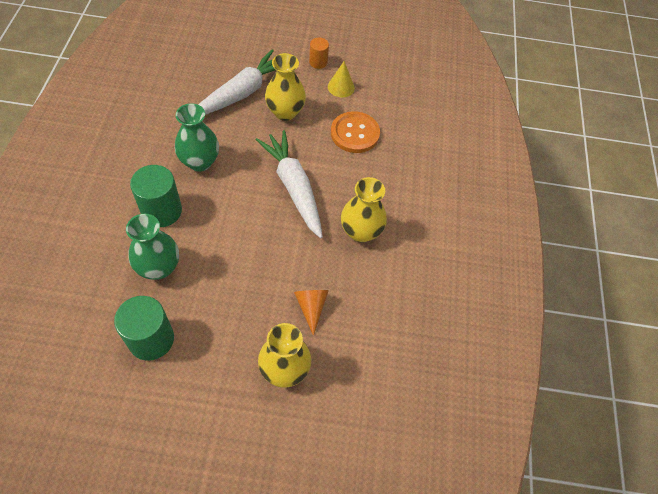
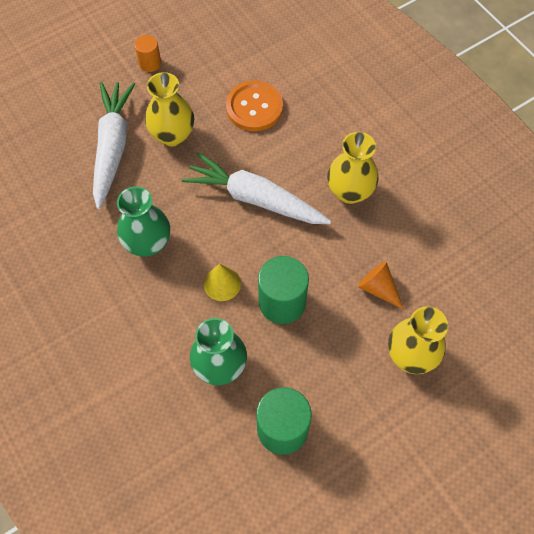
camera: 35 degrees left, 5 degrees up
(161, 211) = (165, 316): green cylinder -> green cylinder (282, 302)
(341, 87) = (196, 72): yellow cone -> yellow cone (222, 283)

